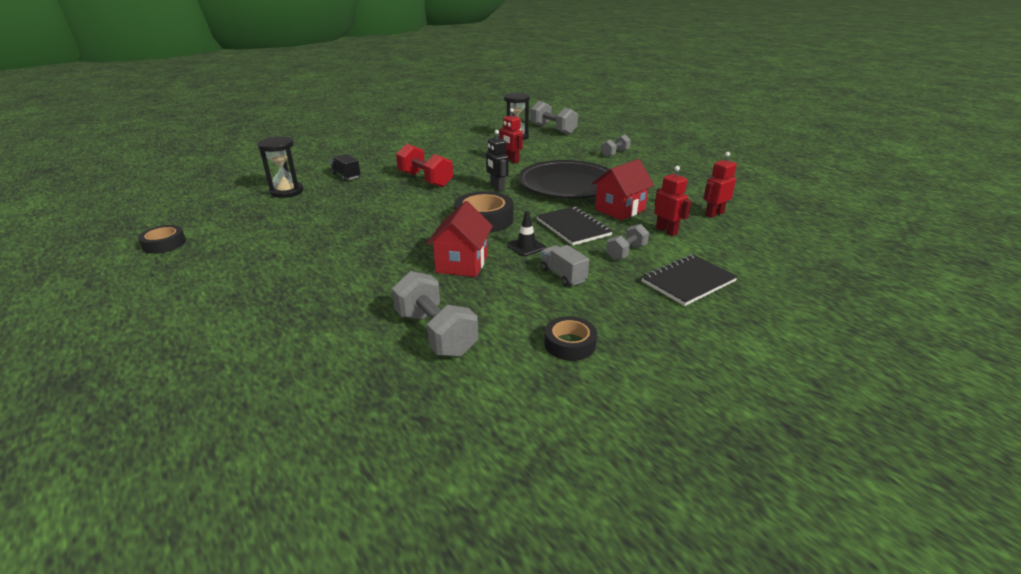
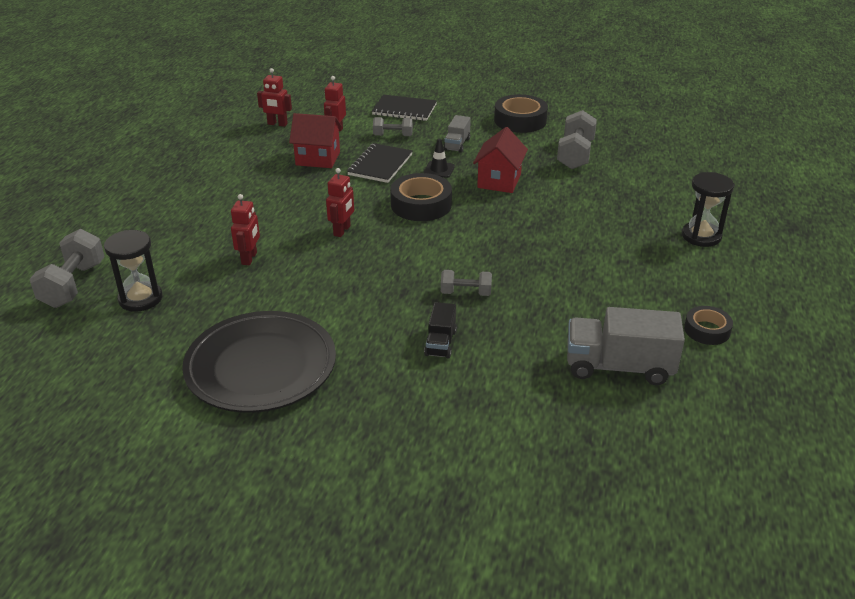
camera: 130 degrees left, 5 degrees up
(224, 205) = (619, 367): none -> grey truck
(287, 191) = (533, 352): black hourglass -> black hourglass (701, 236)
(425, 180) = (378, 281): red dumbbell -> none
(462, 263) = (499, 181): red house -> red house turned 45 degrees counterclockwise
(497, 187) = (342, 231): black robot -> red robot
(567, 185) = (287, 198): black plate -> black plate (261, 367)
(570, 344) = (520, 120): black tape -> black tape, size x1.65
(614, 153) = (150, 207): grey dumbbell -> grey dumbbell (466, 293)

